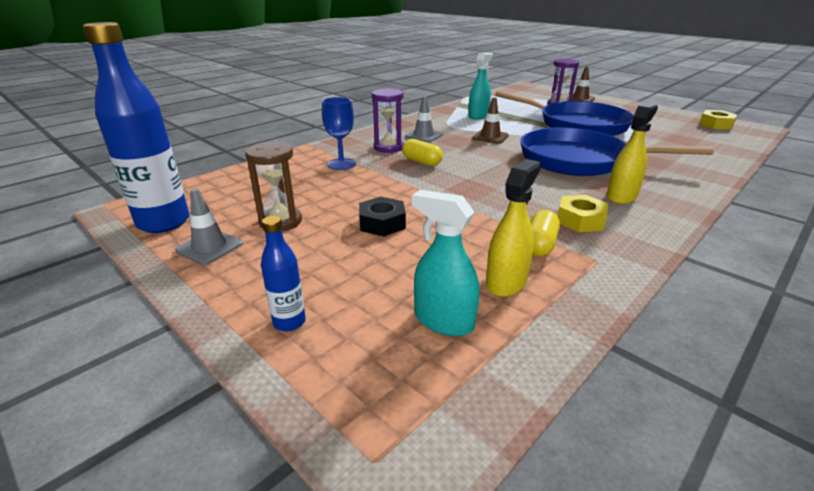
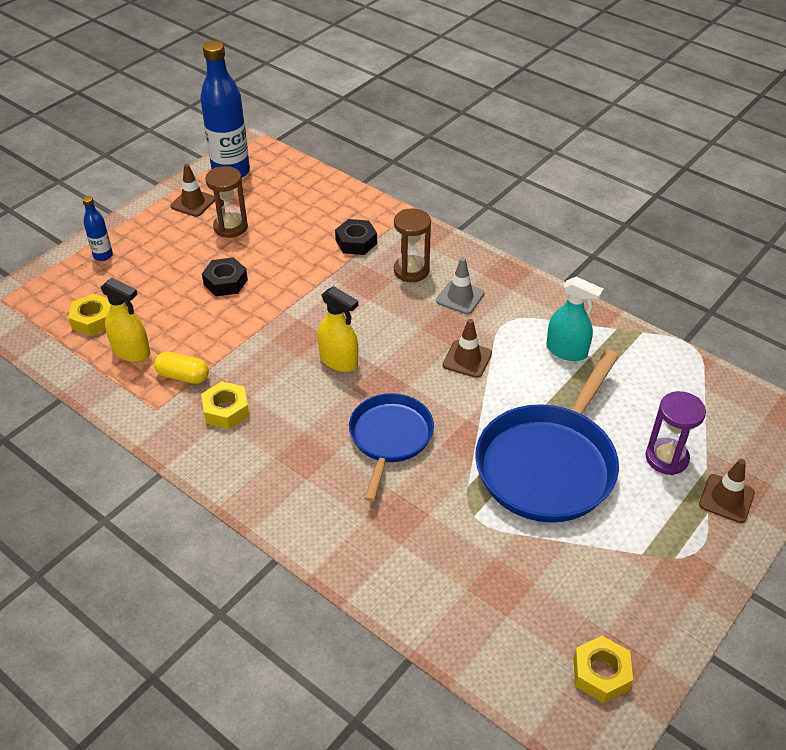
camera: 85 degrees right, 15 degrees up
(209, 247) = (193, 203): grey traffic cone -> brown traffic cone
(341, 164) = (356, 242): blue goblet -> black nut
(388, 148) = (411, 271): purple hourglass -> brown hourglass
(421, 162) = (368, 299): yellow capsule -> none
(443, 321) = (93, 320): turquoise spray bottle -> yellow nut
(578, 160) = (390, 437): blue pan -> blue pan, size x0.62
(621, 196) = (280, 454): yellow spray bottle -> yellow spray bottle (339, 361)

